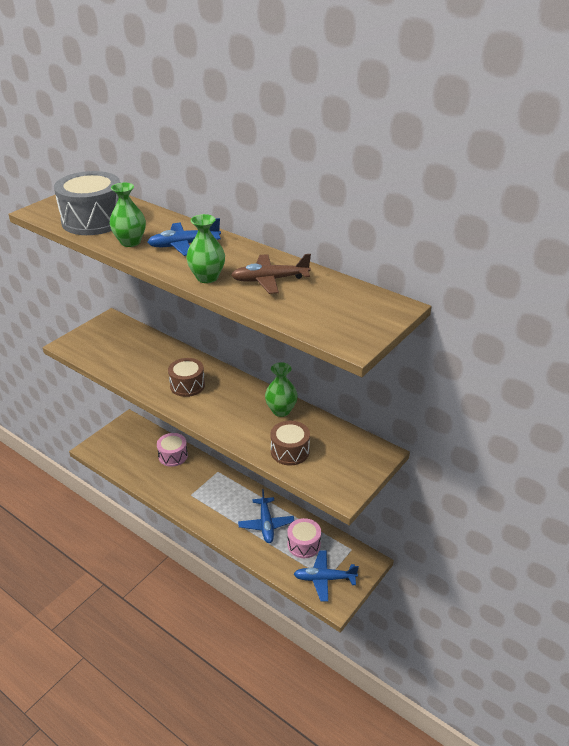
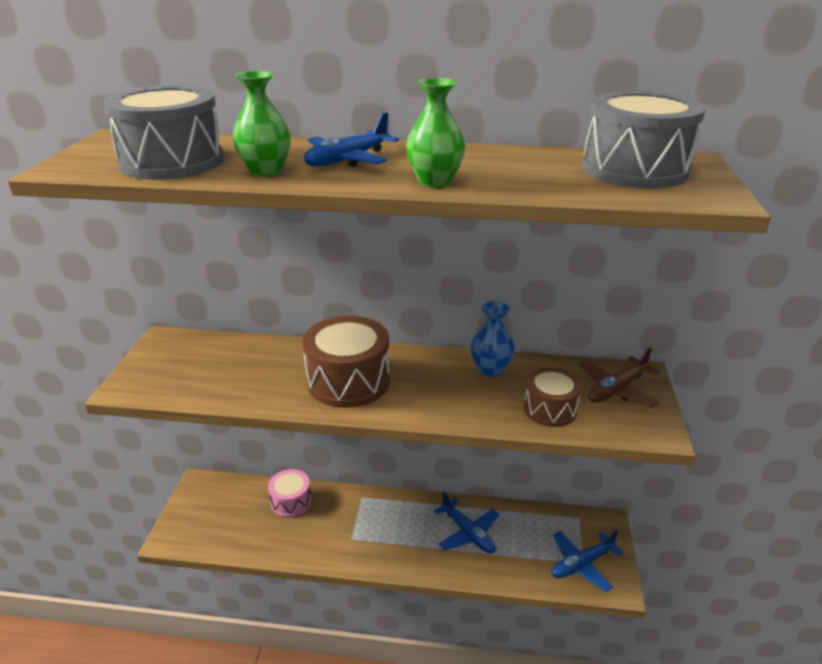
camera: 30 degrees left, 5 degrees down
(187, 385) = (348, 381): brown drum -> brown drum, size x1.66
(269, 280) = (515, 168): brown plane -> brown plane (616, 389)
(281, 411) = (490, 369): green vase -> blue vase
(304, 544) = (527, 536): pink drum -> none
(342, 304) = (634, 169): none -> grey drum

